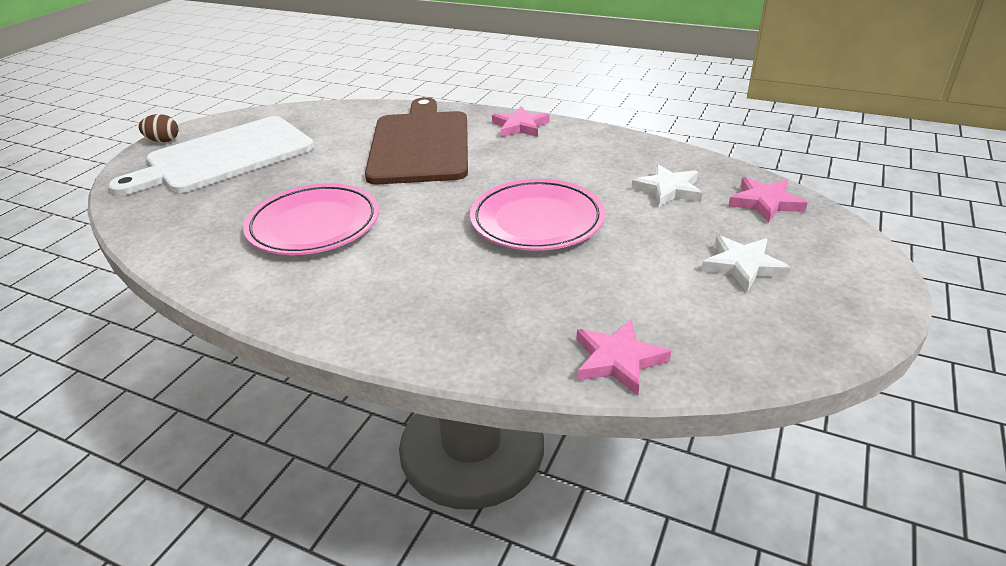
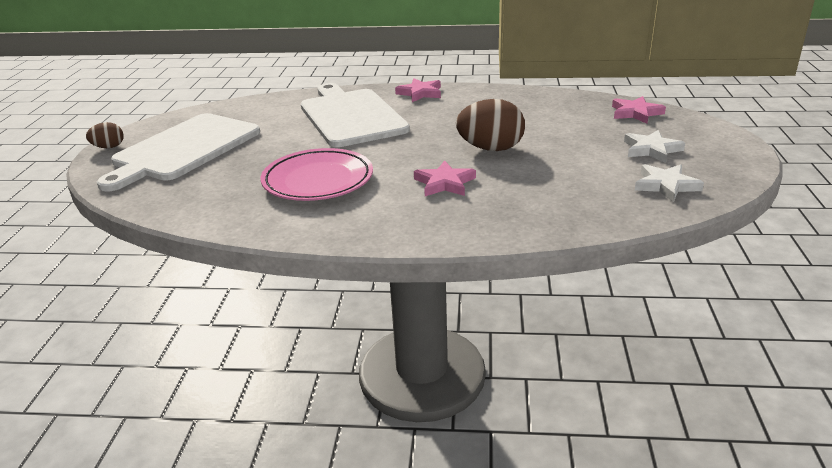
camera: 20 degrees left, 5 degrees down
(420, 144) = (351, 116): brown cutting board -> white cutting board
(537, 221) = (490, 149): pink plate -> brown egg
(618, 360) = (618, 213): pink star -> pink star (444, 183)
(668, 190) = (565, 116): white star -> white star (665, 185)

